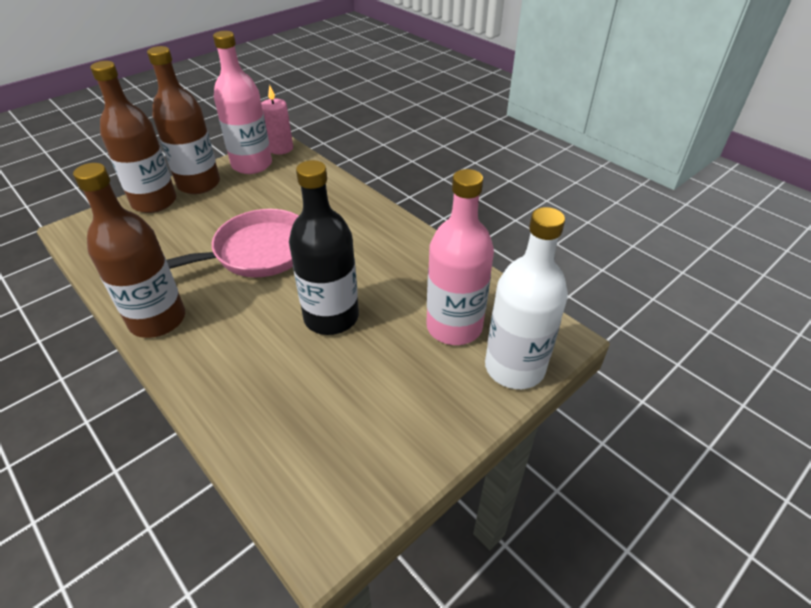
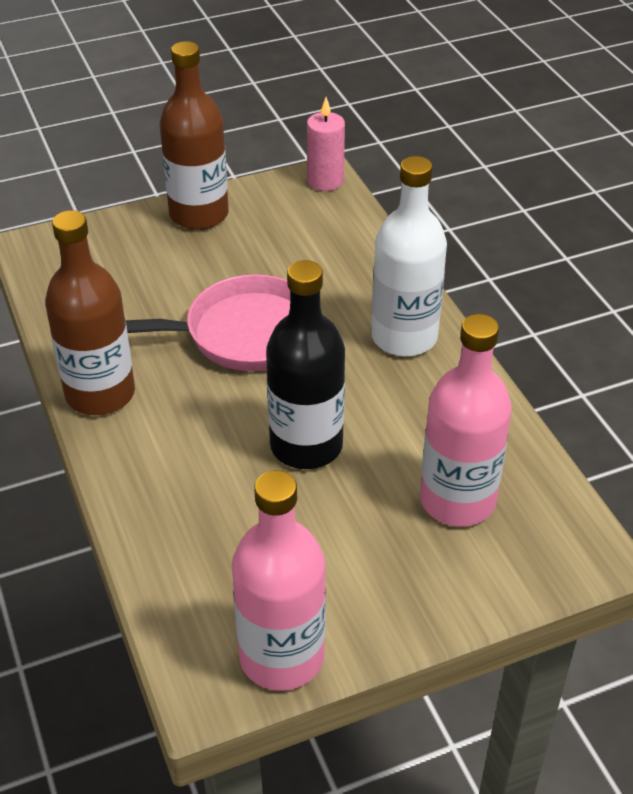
camera: 20 degrees right, 0 degrees up
(154, 202) = (136, 229): brown bottle -> none
(252, 165) = (277, 199): pink bottle -> pink bottle (282, 656)
(514, 367) = (511, 574): white bottle -> white bottle (404, 337)

